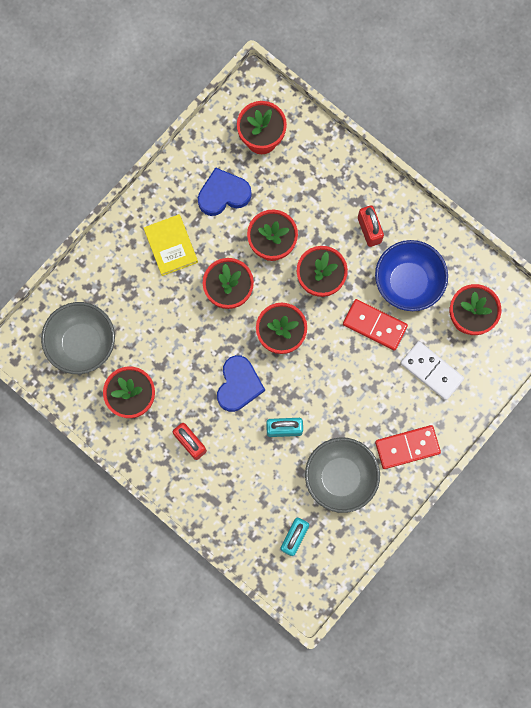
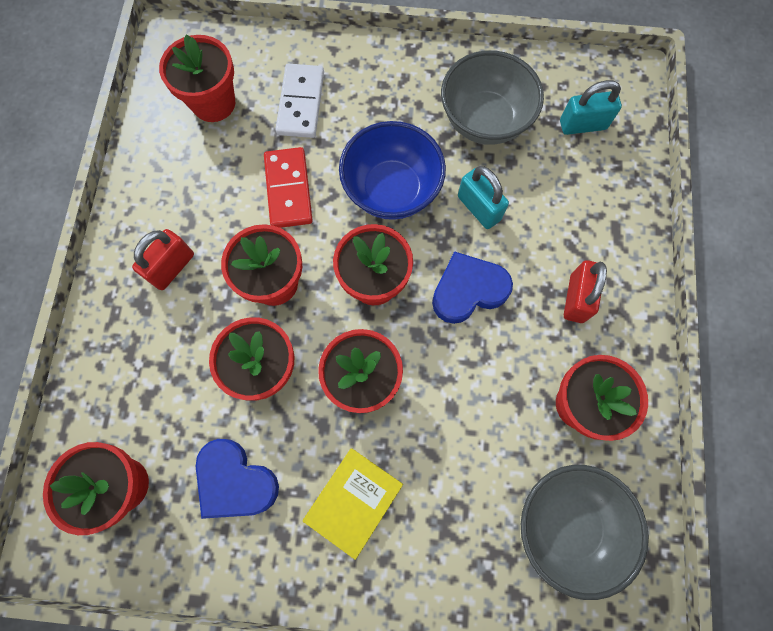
camera: 125 degrees left, 5 degrees down
(407, 447) = (402, 78): red domino -> none
(408, 282) = (212, 186): blue bowl -> blue bowl (391, 190)

